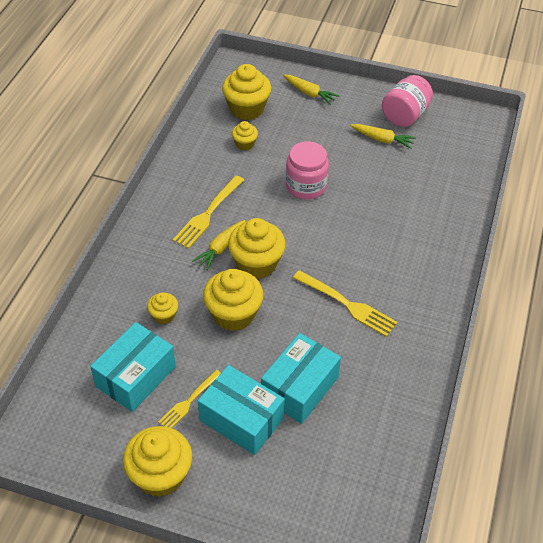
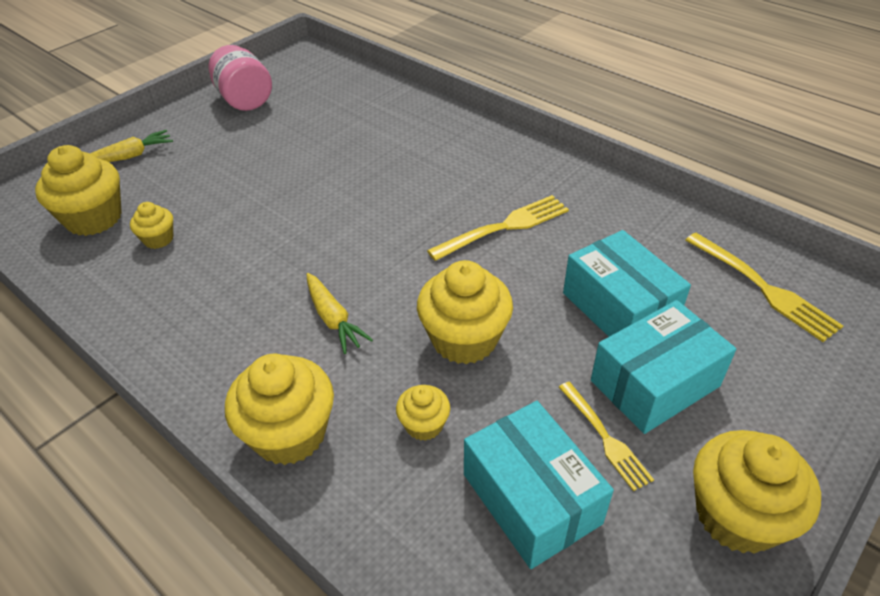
camera: 65 degrees left, 5 degrees down
(208, 214) = (257, 315): yellow fork -> yellow fork (763, 288)
(256, 263) = (387, 289): yellow cupcake -> yellow cupcake (289, 433)
(306, 186) = (286, 205): pink jar -> none
(382, 140) = (266, 125): yellow carrot -> none

